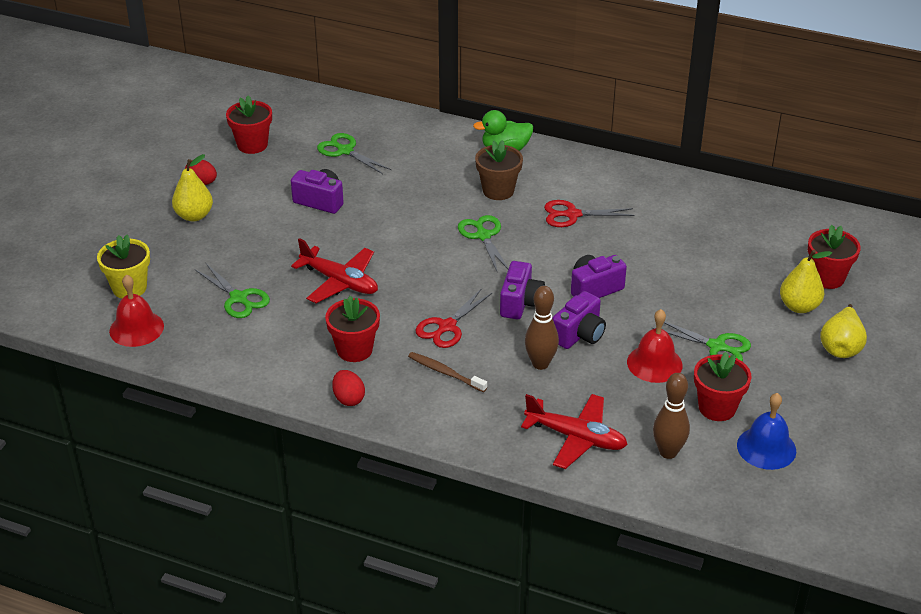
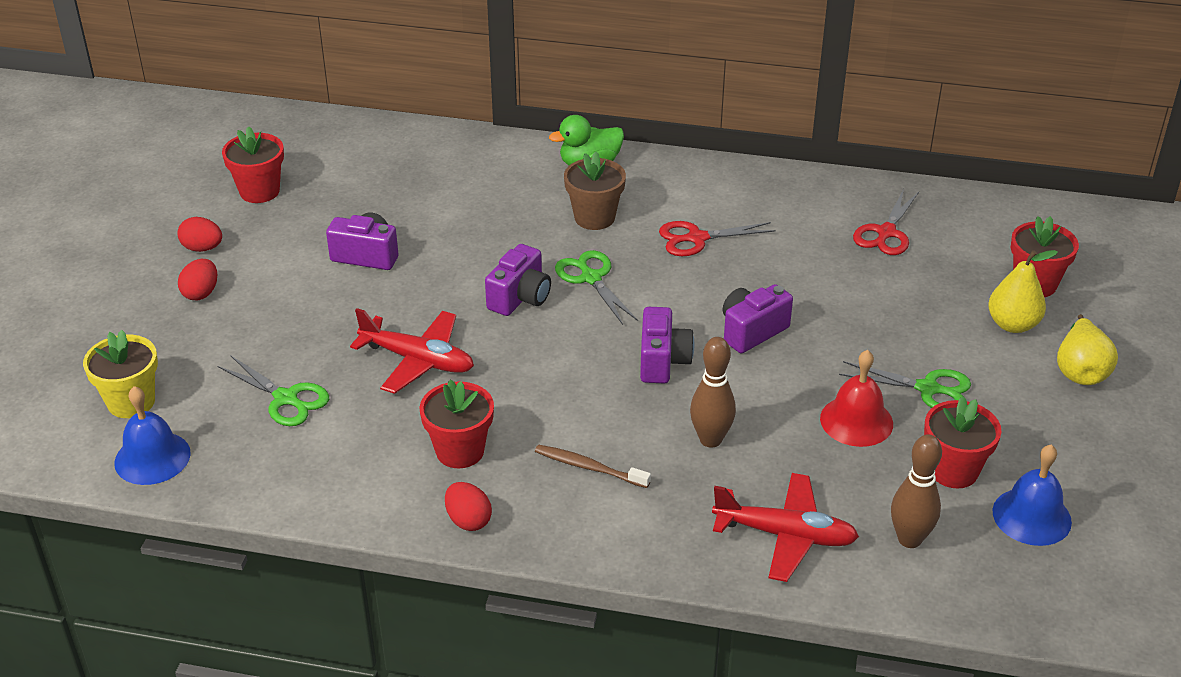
camera: 10 degrees left, 0 degrees up
(136, 328) = (152, 458): red bell -> blue bell
(194, 216) = (201, 293): yellow pear -> red egg
(345, 151) = (383, 187): green scissors -> none
(447, 327) = (575, 404): red scissors -> red scissors (886, 233)
(579, 335) = (749, 394): purple camera -> purple camera (520, 297)

